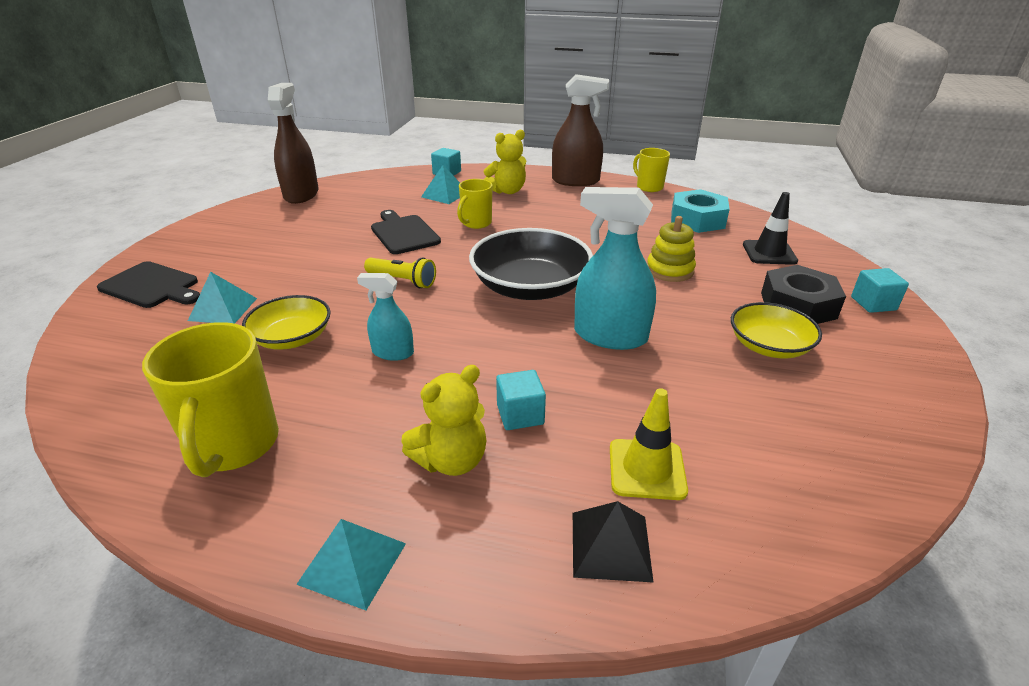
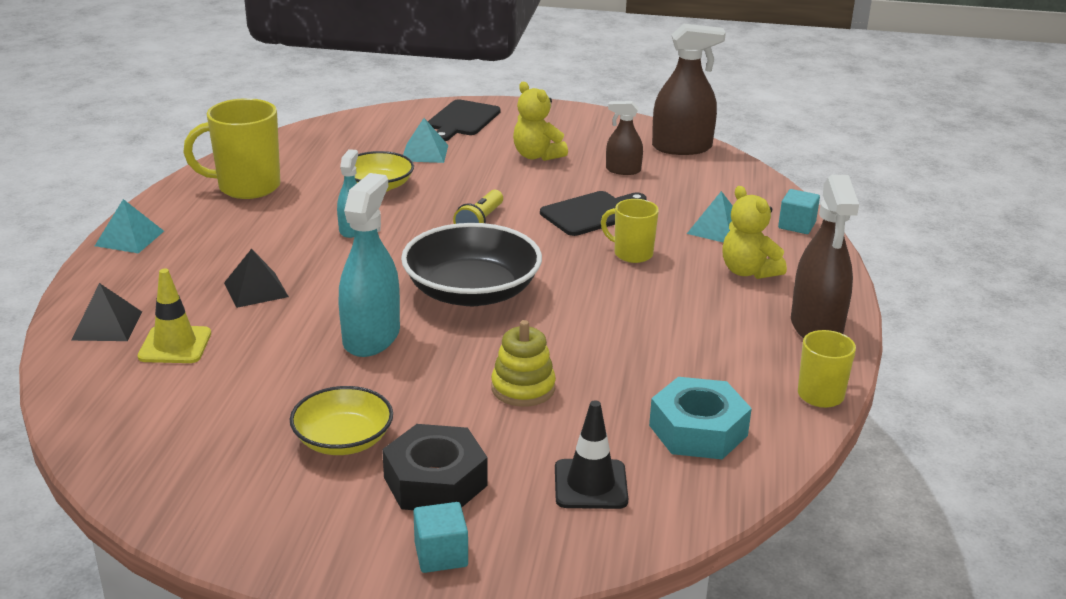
camera: 85 degrees right, 5 degrees down
(330, 217) = (623, 170): none -> brown spray bottle
(451, 460) = (210, 263): yellow teddy bear -> yellow teddy bear (537, 156)
(520, 414) = (255, 289): turquoise cube -> black pyramid

